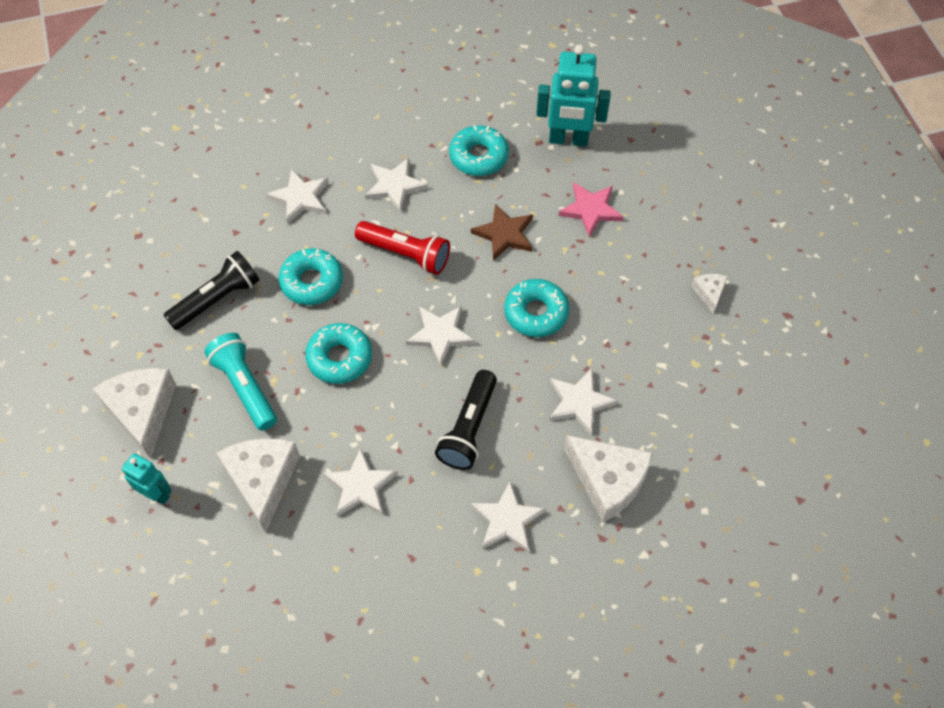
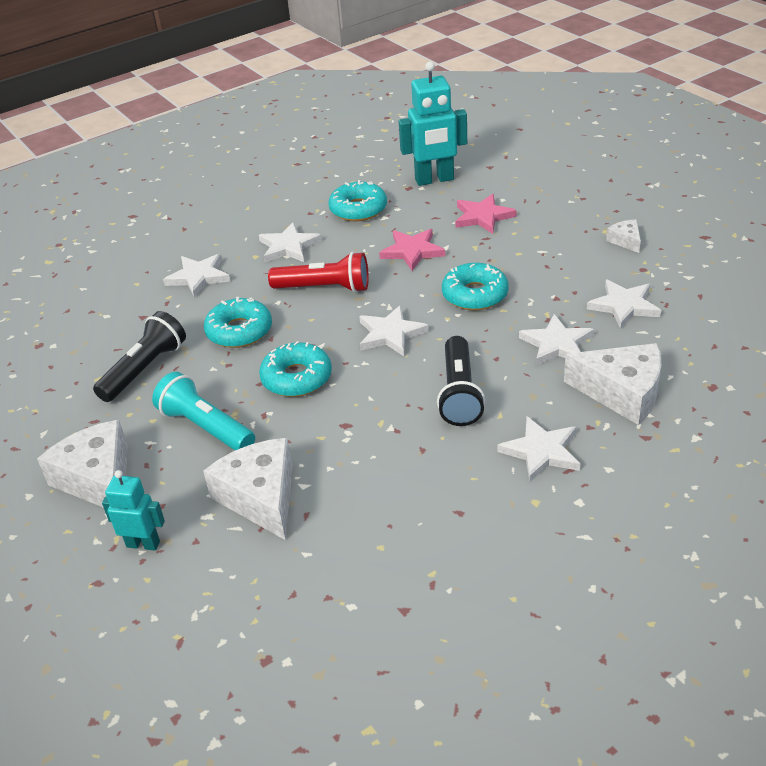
camera: 15 degrees left, 20 degrees down
(360, 486) = (371, 470): white star -> white star (624, 306)
(504, 234) = (412, 251): brown star -> pink star

